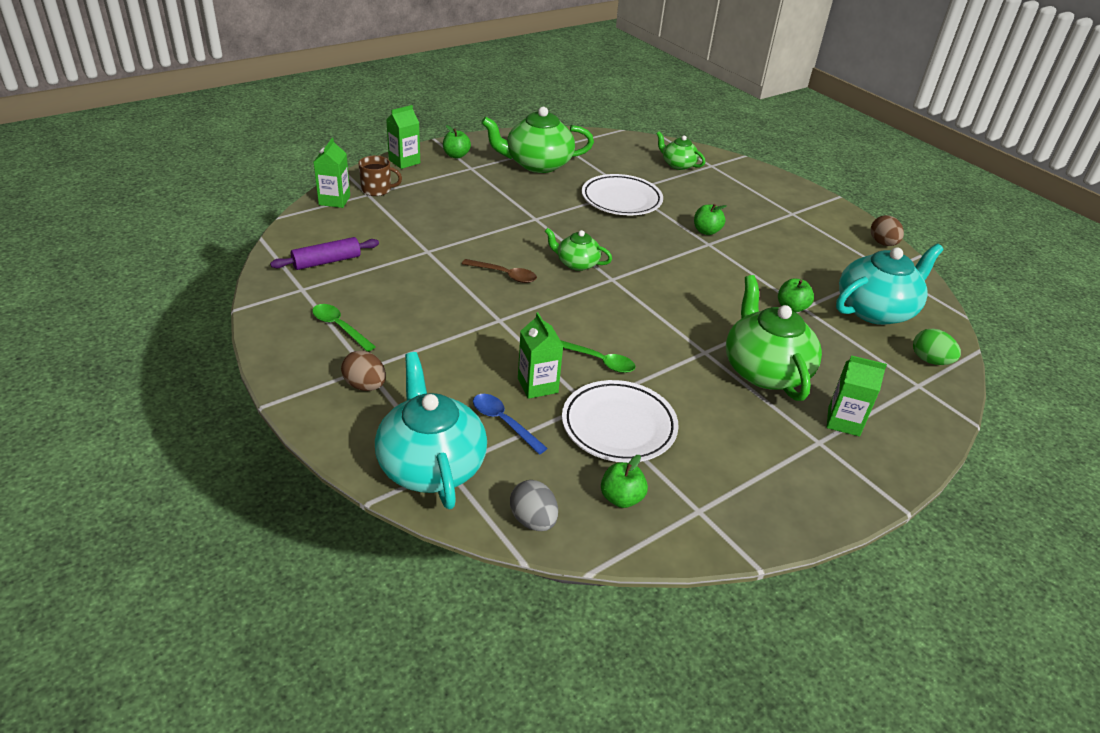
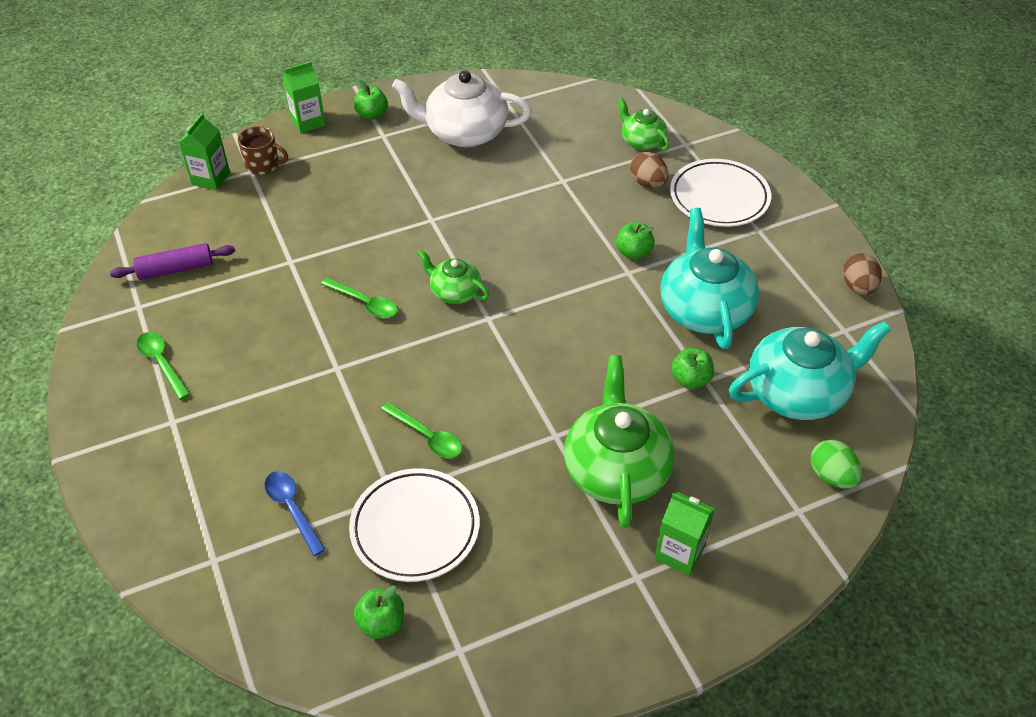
camera: 15 degrees right, 10 degrees up
(365, 386) = (164, 445): brown egg -> brown egg (647, 183)
(431, 464) = (199, 554): turquoise teapot -> turquoise teapot (704, 309)
(504, 275) = (365, 303): brown spoon -> green spoon
(533, 520) = (279, 638): grey egg -> none
(537, 164) = (464, 132): green teapot -> white teapot
(537, 385) = (346, 463): green carton -> none
(621, 200) = (547, 195): white plate -> white plate (719, 198)

